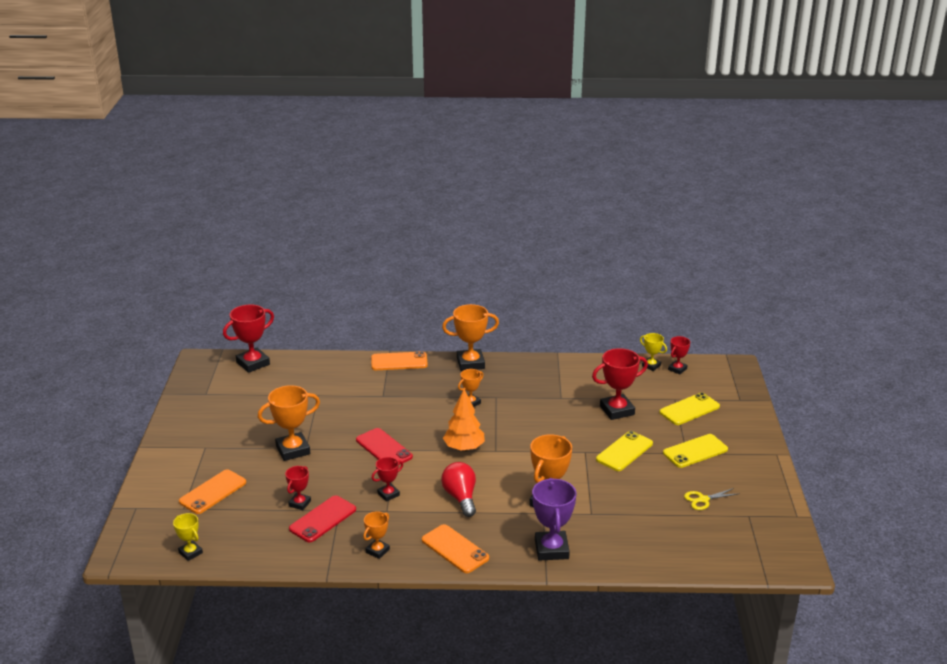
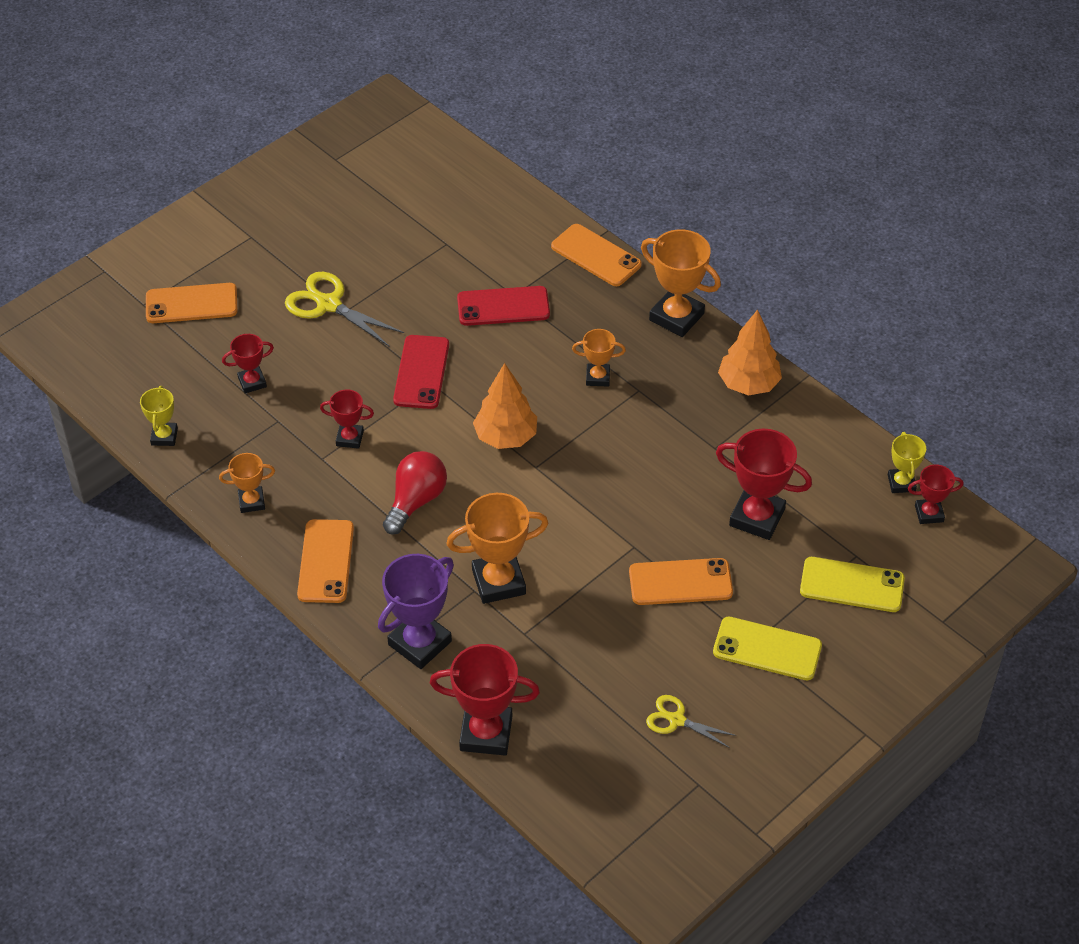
camera: 45 degrees right, 20 degrees up
(190, 552) = (89, 366): yellow trophy -> yellow trophy (164, 436)
(253, 363) = (433, 146): red trophy -> red trophy (486, 733)
(293, 450) = (329, 305): orange trophy -> yellow scissors
(323, 519) = (249, 420): red phone -> red phone (503, 306)
(538, 369) = (748, 384): none -> orange tree
(624, 451) = (680, 582): yellow phone -> orange phone

